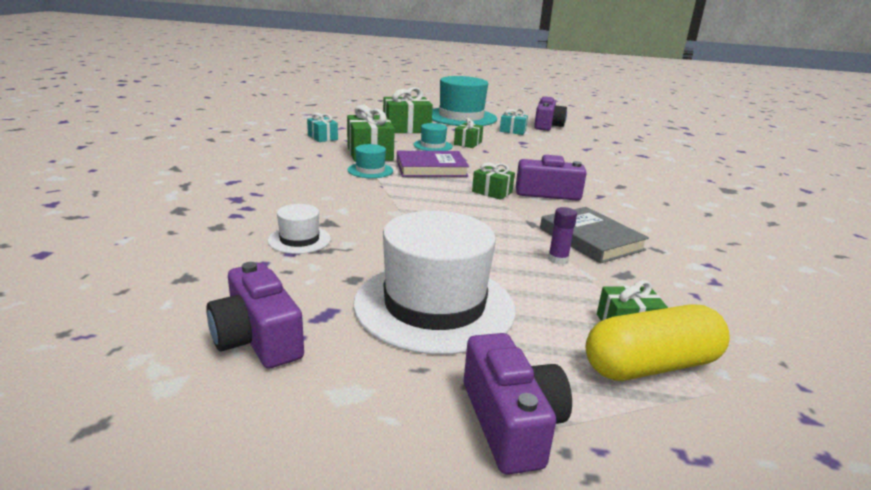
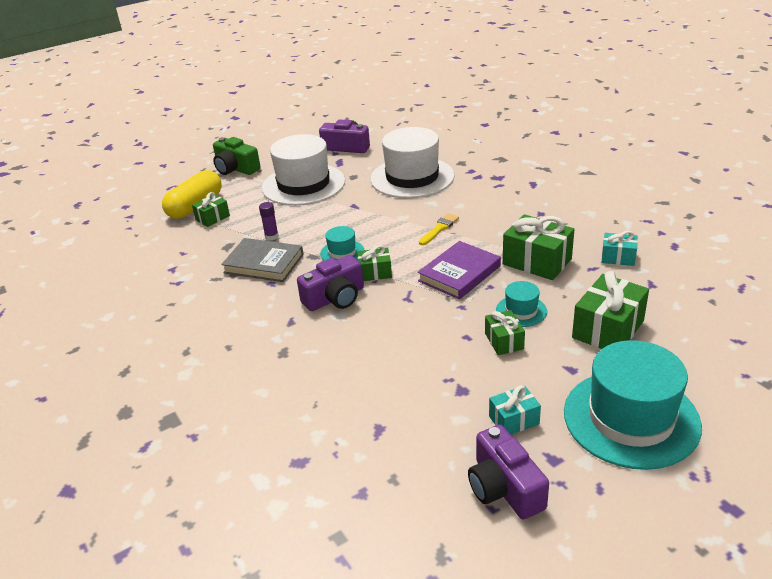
camera: 145 degrees right, 10 degrees up
(299, 240) = (412, 177): white hat -> white hat, size x2.18
(370, 170) = (491, 242): turquoise hat -> turquoise hat (342, 252)
(384, 192) = (439, 228): none -> yellow brush
(511, 422) = (236, 168): purple camera -> green camera

